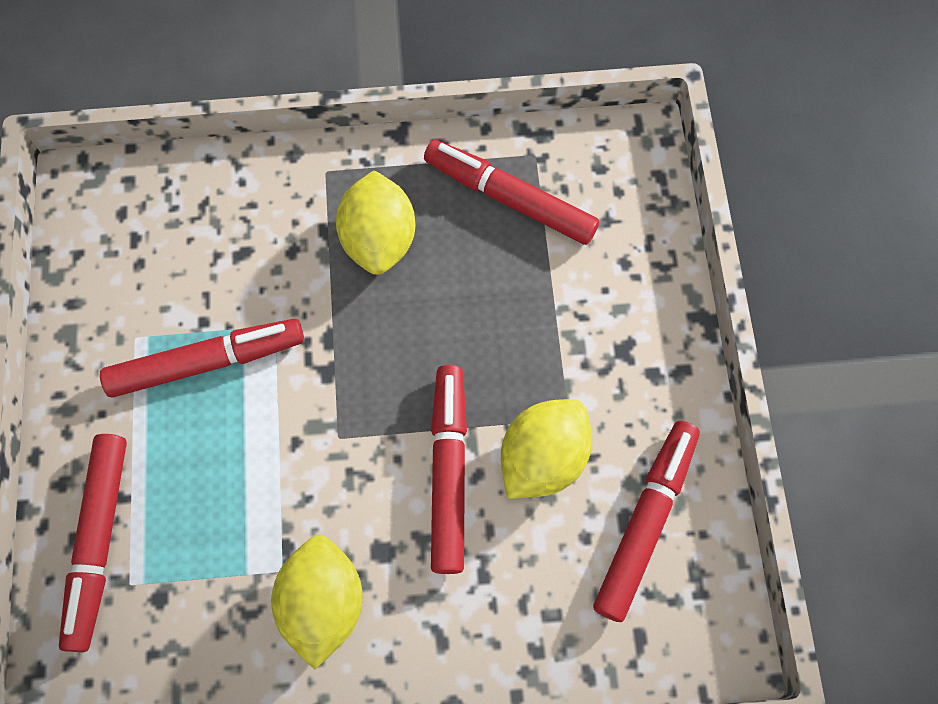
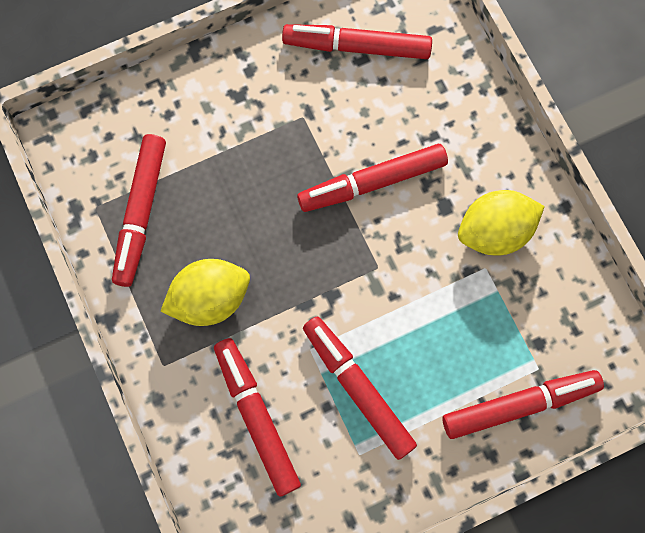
camera: 110 degrees left, 5 degrees up
(226, 245) = (256, 417): none -> red marker
(542, 457) = (338, 124): yellow lemon -> none

